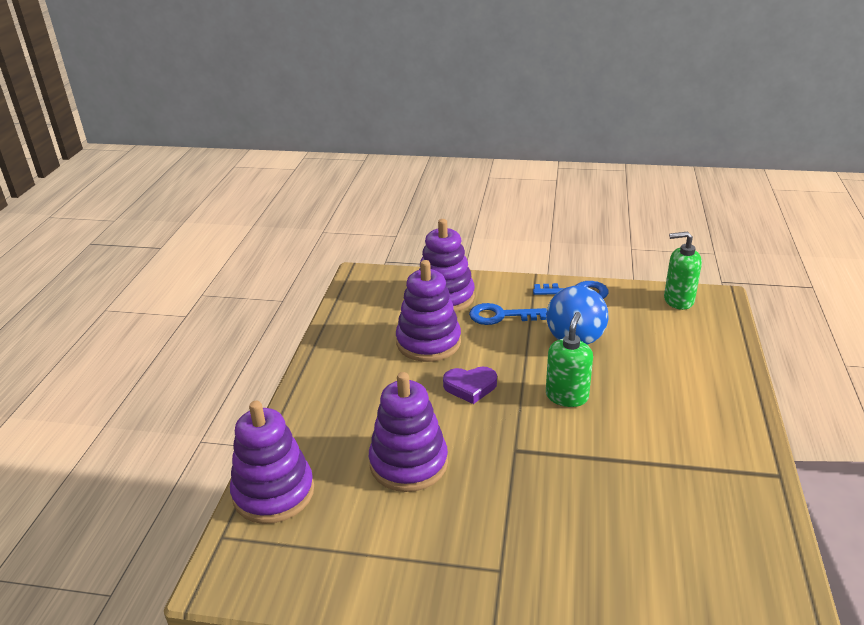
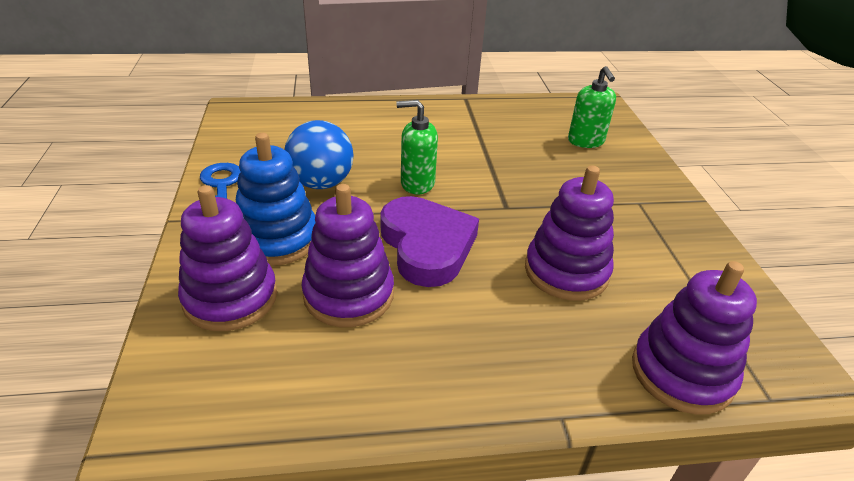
camera: 110 degrees left, 5 degrees up
(470, 387) = (427, 246): purple heart -> purple heart, size x1.83
(500, 316) = (277, 239): blue key -> blue stacking toy
(678, 300) = (238, 127): green soap dispenser -> green soap dispenser (586, 141)

